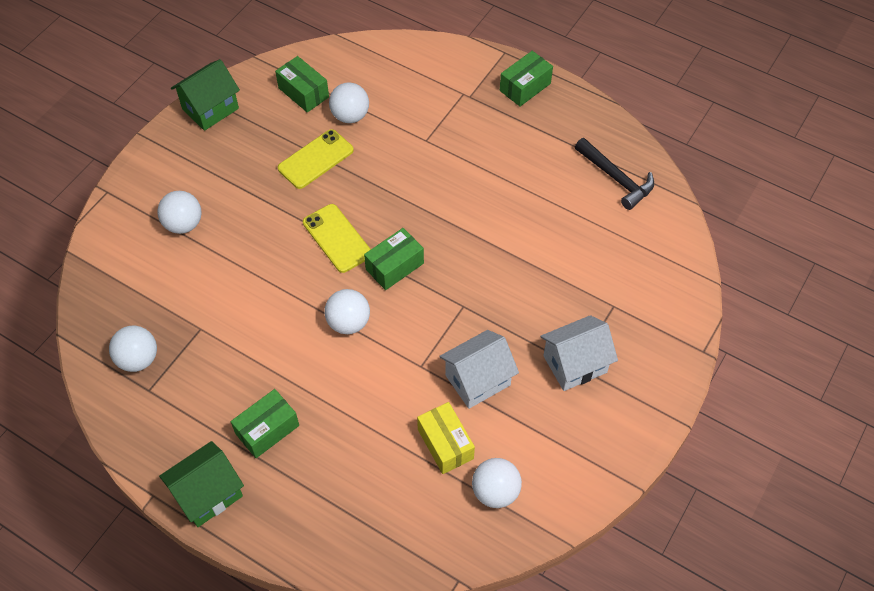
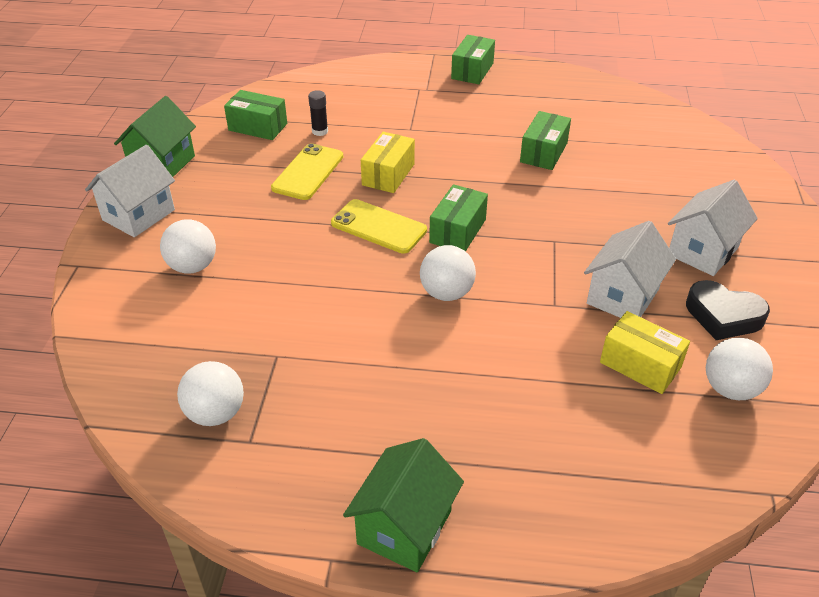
camera: 25 degrees left, 15 degrees down
(169, 157) = (138, 215): none -> white house
(267, 429) = (429, 427): green box -> green box (543, 152)
(350, 116) = (320, 131): white ball -> black glue stick
(377, 186) = (388, 174): none -> yellow box
(541, 429) = (723, 316): none -> black heart
(616, 178) = (609, 108): black hammer -> none

